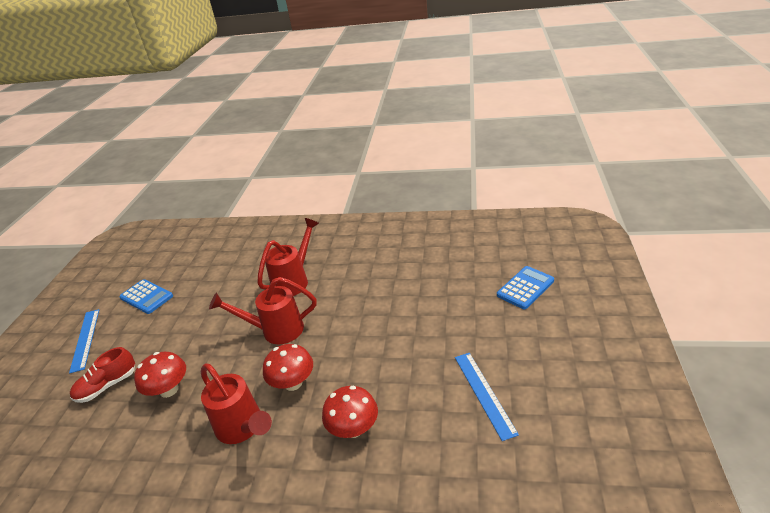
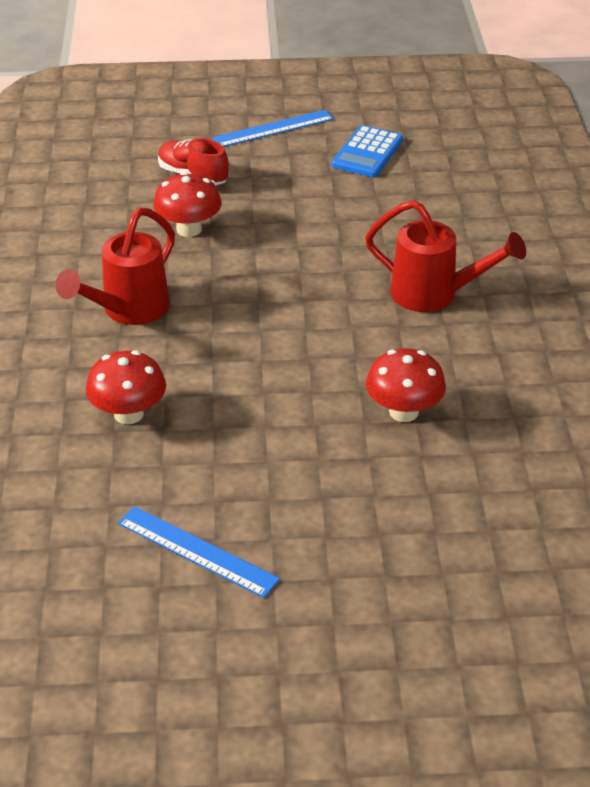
camera: 75 degrees right, 5 degrees up
(275, 330) = (311, 299): red watering can -> none
(293, 383) = (207, 340): red mushroom -> red mushroom (403, 411)
(484, 393) = (197, 551): blue ruler -> blue ruler turned 60 degrees clockwise
(525, 288) = (470, 608): blue calculator -> none

